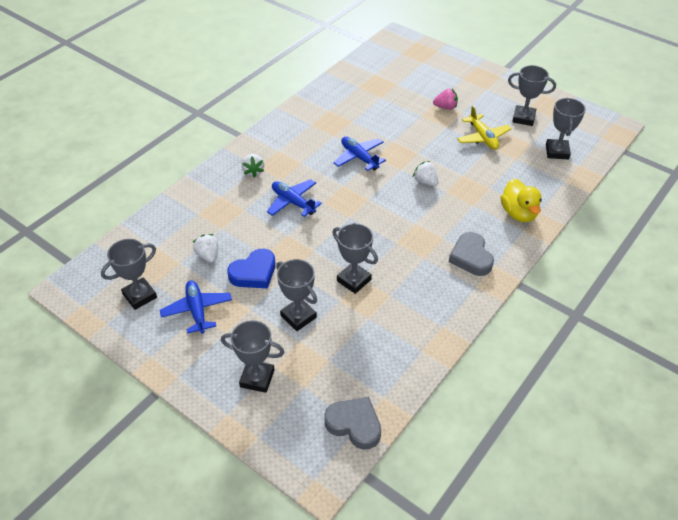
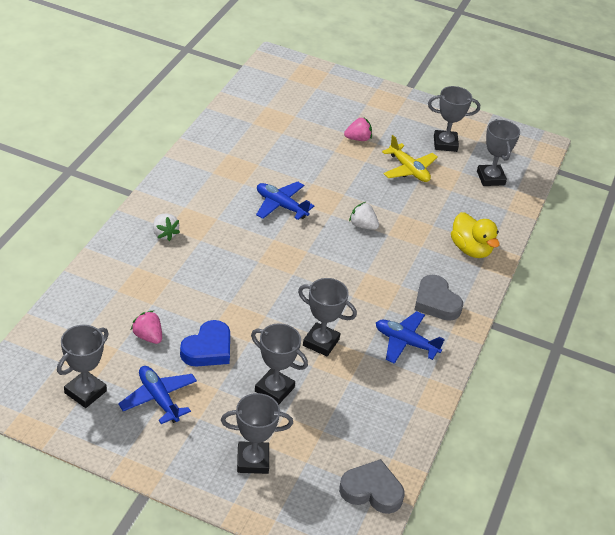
camera: 20 degrees left, 5 degrees down
(208, 255) = (148, 336): white strawberry -> pink strawberry
(293, 202) = (223, 265): blue plane -> blue plane (405, 342)

